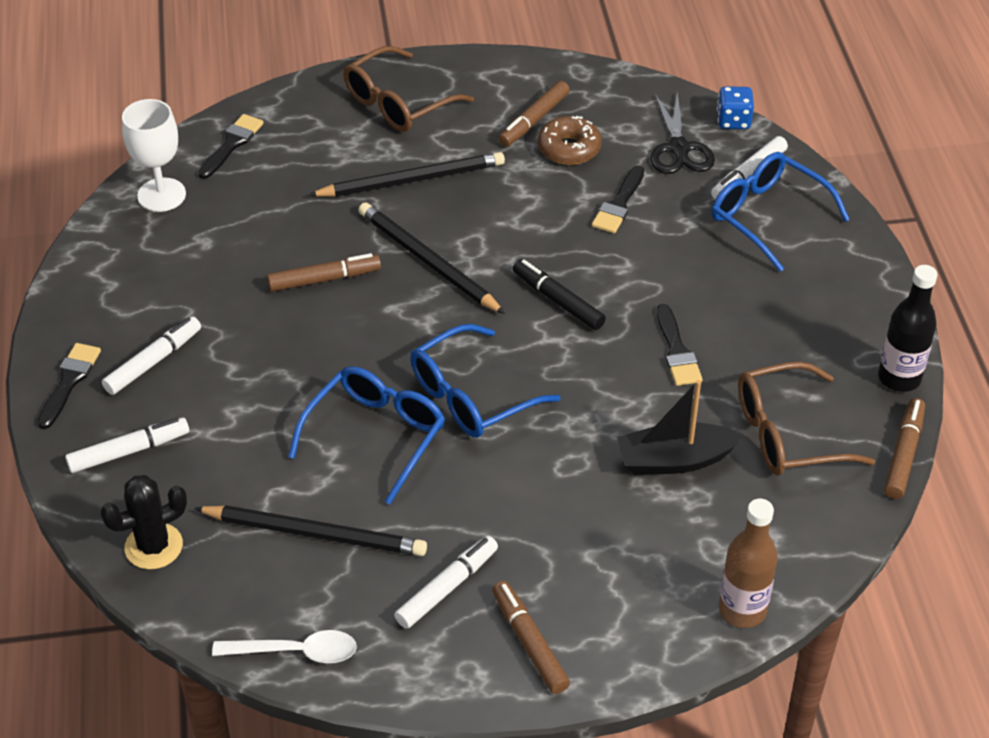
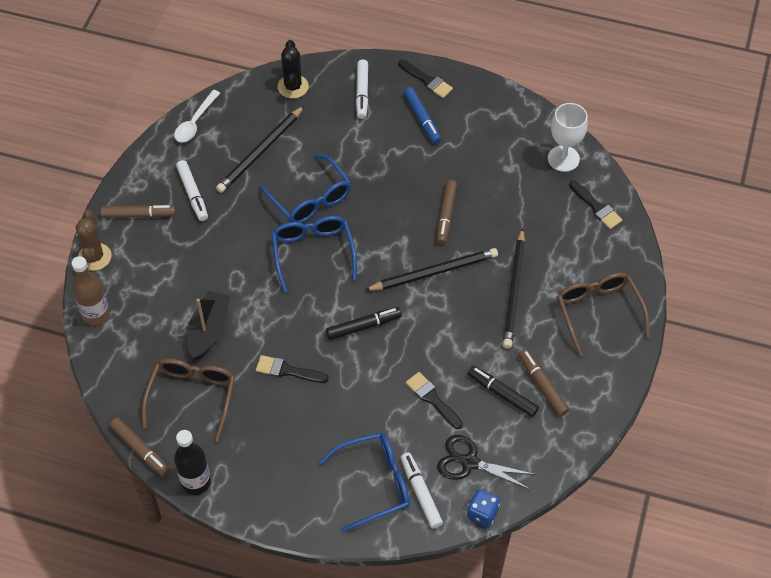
camera: 115 degrees right, 10 degrees up
(153, 361) = (422, 119): white marker -> blue marker
(569, 149) = (502, 394): brown donut -> black marker
(644, 664) = (94, 257): none -> brown cactus

